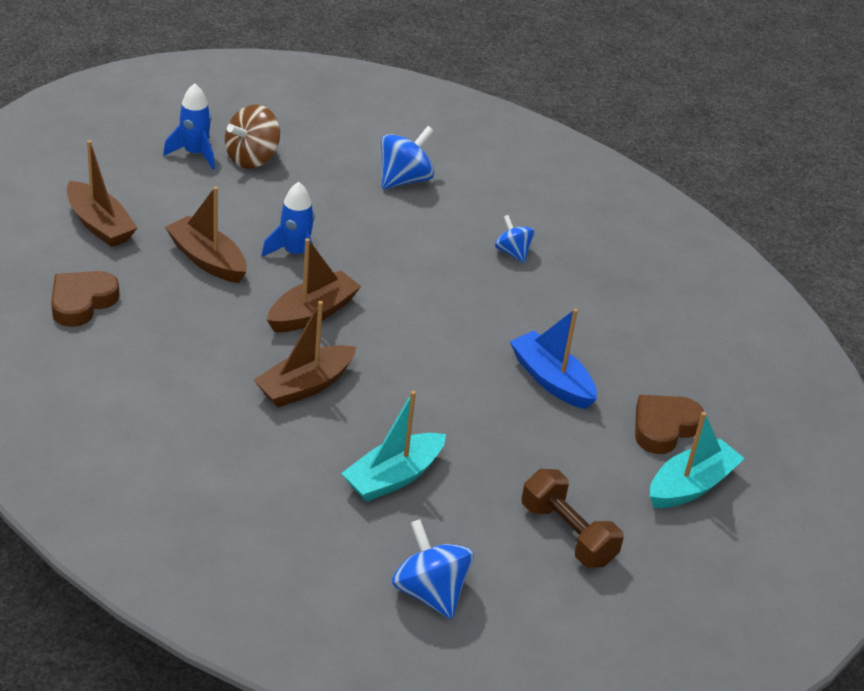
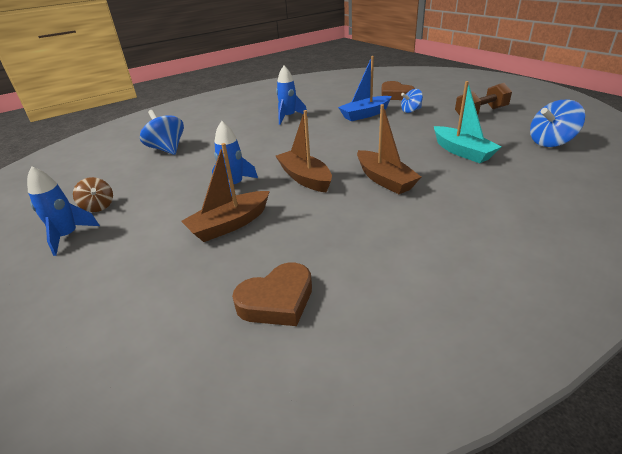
camera: 75 degrees left, 5 degrees down
(82, 302) = (277, 300): brown heart -> brown heart turned 75 degrees counterclockwise
(99, 225) = (148, 294): brown boat -> none
(252, 158) = (98, 206): brown spinning top -> brown spinning top, size x0.63
(512, 252) = (255, 121): blue spinning top -> blue spinning top (411, 111)
(534, 288) = (288, 117): none -> blue rocket
(691, 486) = (433, 92): turquoise boat -> none

